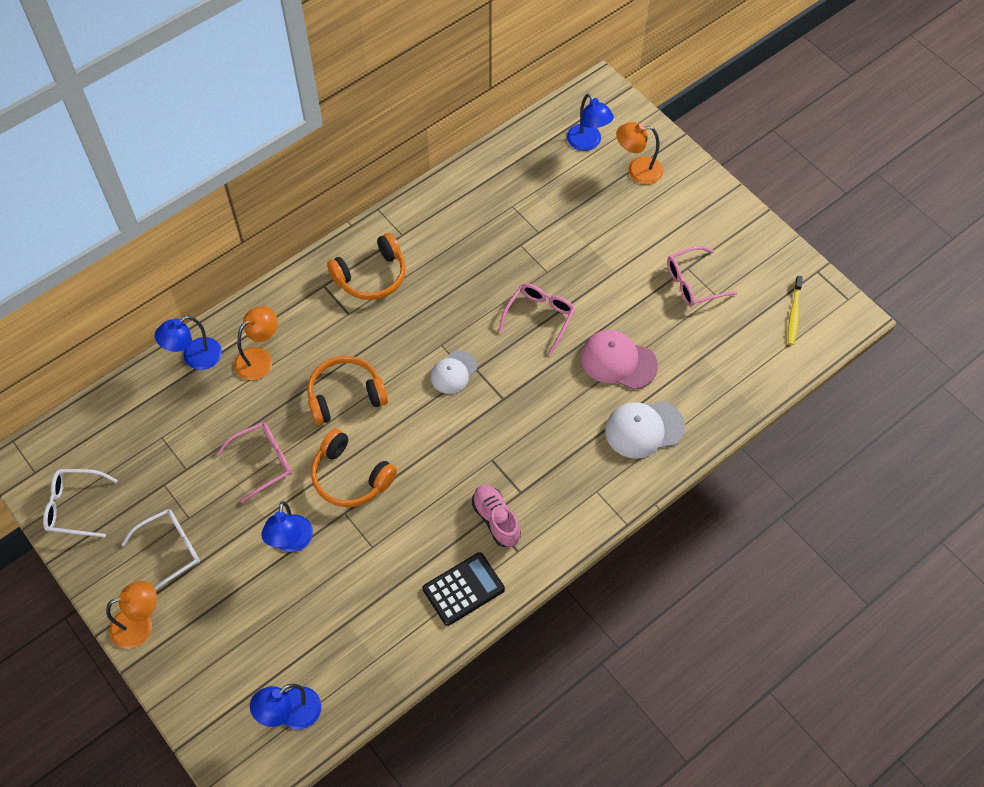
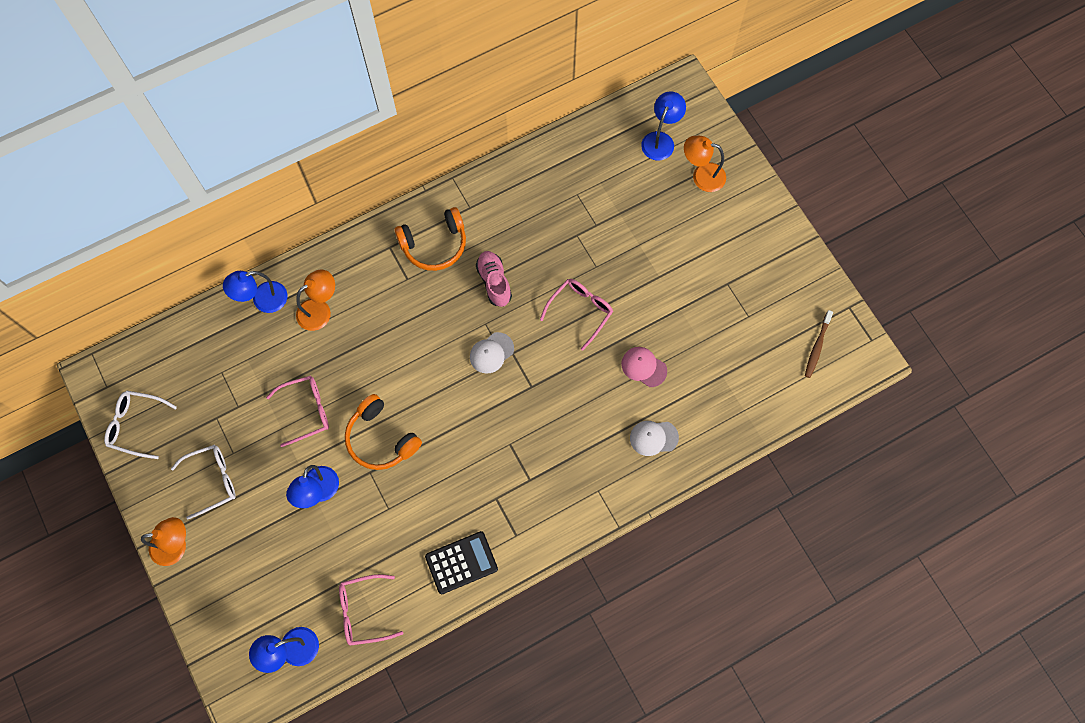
camera: 10 degrees right, 10 degrees up
(345, 396) = (390, 359): orange headphones -> none
(496, 520) = (502, 502): pink shoe -> pink shoe (494, 282)
(587, 143) = (660, 140): blue lamp -> blue lamp turned 135 degrees counterclockwise
(618, 361) = (643, 367): pink cap -> pink cap, size x0.66
(644, 429) = (653, 438): white cap -> white cap, size x0.66
(693, 283) = (729, 300): pink glasses -> pink glasses (363, 612)
(794, 314) = (817, 346): yellow toothbrush -> brown toothbrush

